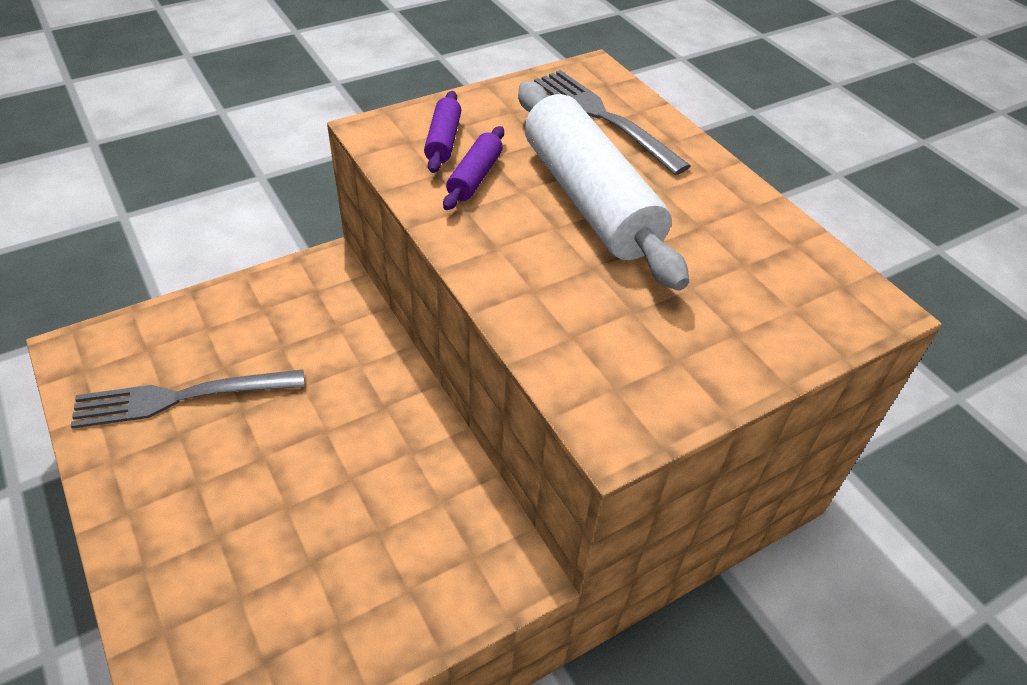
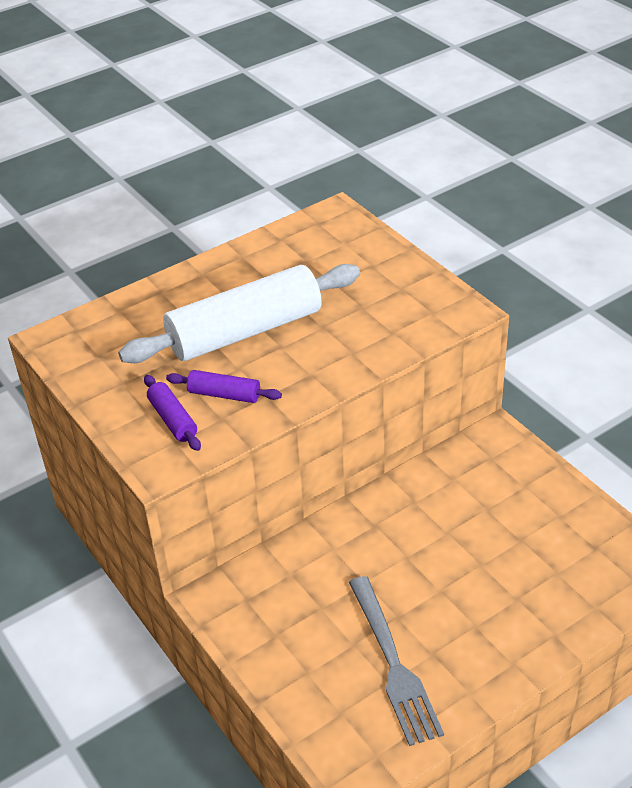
camera: 90 degrees left, 5 degrees down
(443, 141) = (173, 419): purple rolling pin -> purple rolling pin turned 60 degrees clockwise
(603, 117) = (130, 329): grey fork -> none

